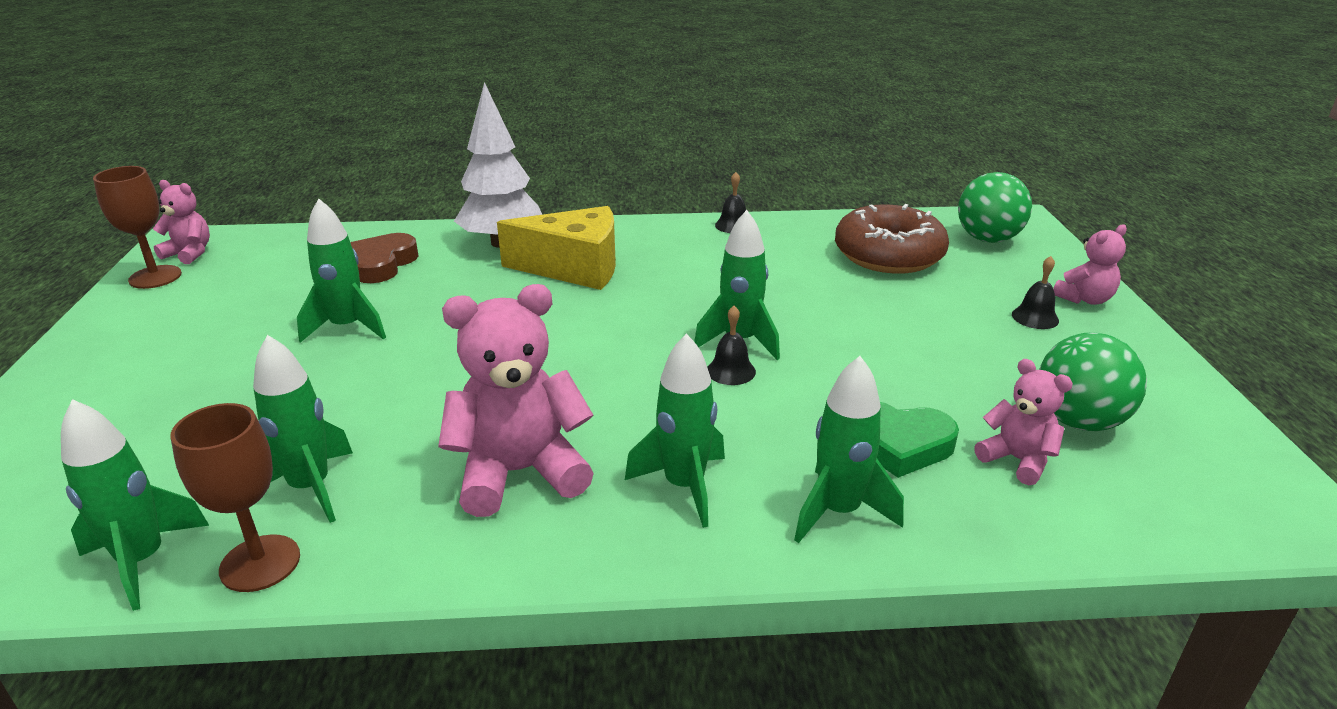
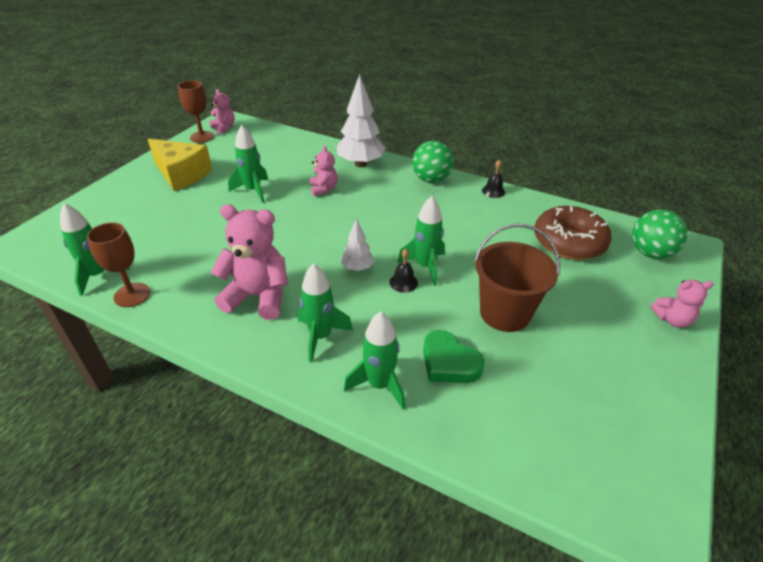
camera: 30 degrees right, 10 degrees up
(310, 488) = (175, 268): green rocket -> none
(381, 264) = (296, 159): brown heart -> none
(575, 268) = (382, 191): yellow cheese -> yellow cheese (181, 174)
(642, 376) = (357, 268): none -> white tree
(902, 359) = (505, 313): none -> brown bucket
(1017, 460) = (507, 402): pink teddy bear -> pink teddy bear (323, 189)
(1035, 317) = (621, 319): black bell -> none
(1078, 421) = (572, 397): green ball -> green ball (431, 180)

